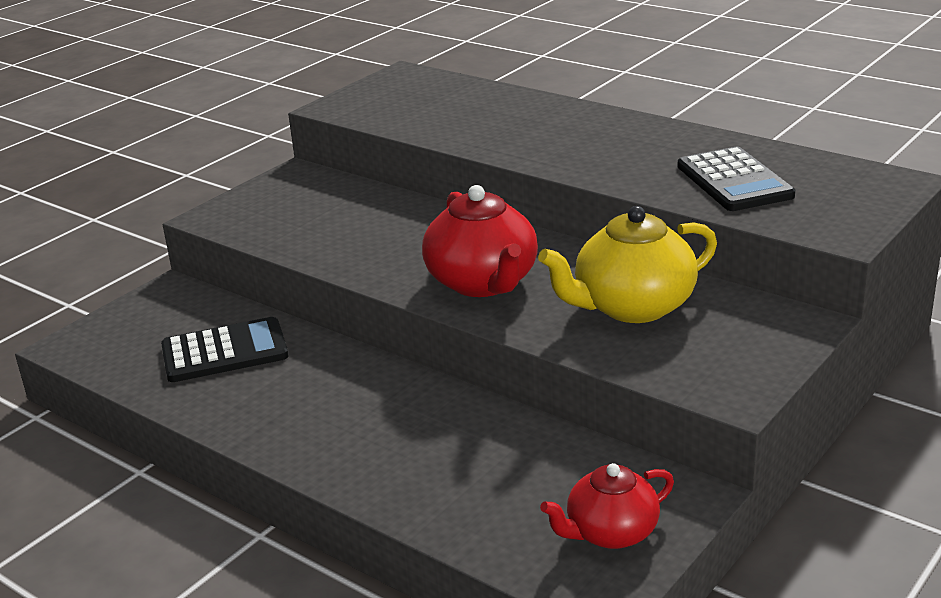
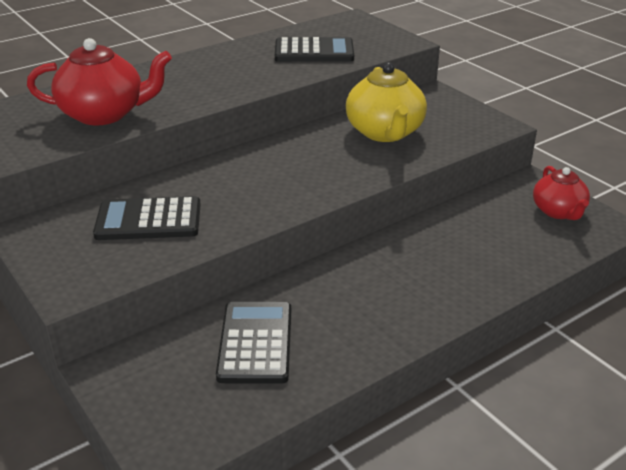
camera: 75 degrees left, 5 degrees up
(338, 218) = (148, 220): none -> black calculator
(483, 283) = (315, 175): red teapot -> red teapot (104, 114)

